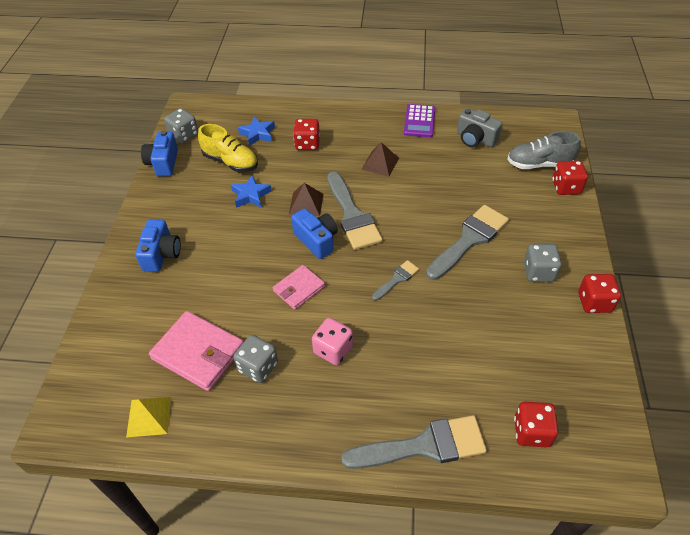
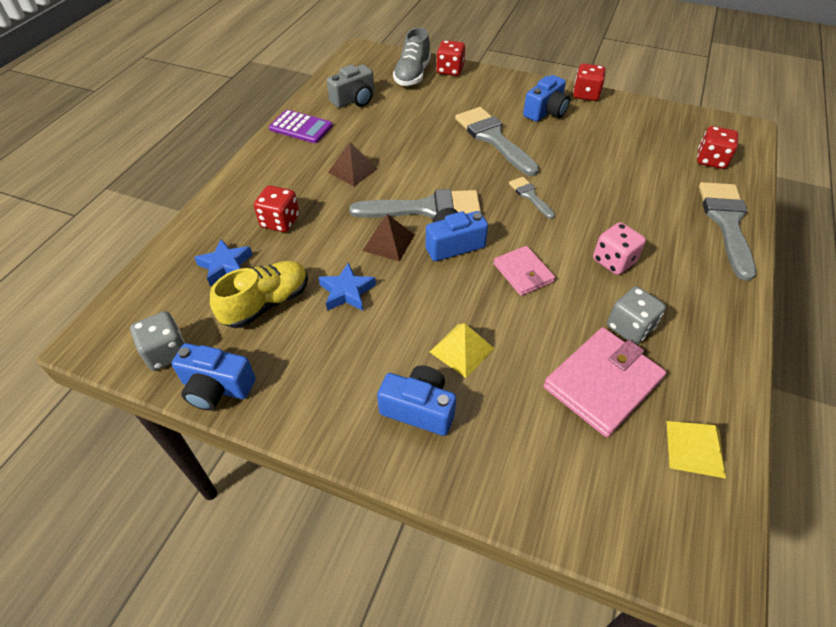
camera: 75 degrees left, 0 degrees up
(213, 266) = (462, 350): none -> yellow pyramid
(538, 272) = (545, 111): grey dice -> blue camera

